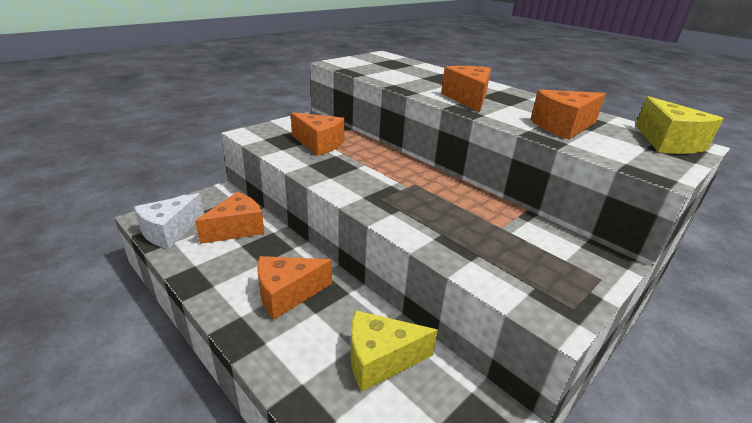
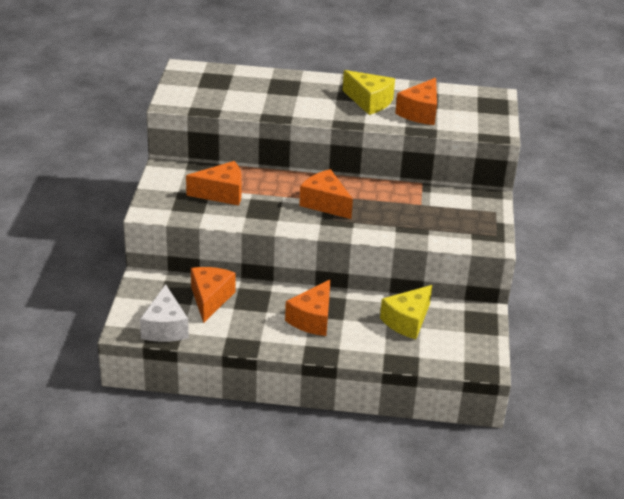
camera: 40 degrees left, 5 degrees up
(468, 99) = (334, 107): orange cheese -> orange cheese (325, 203)
(667, 142) = (484, 101): yellow cheese -> yellow cheese (369, 101)

